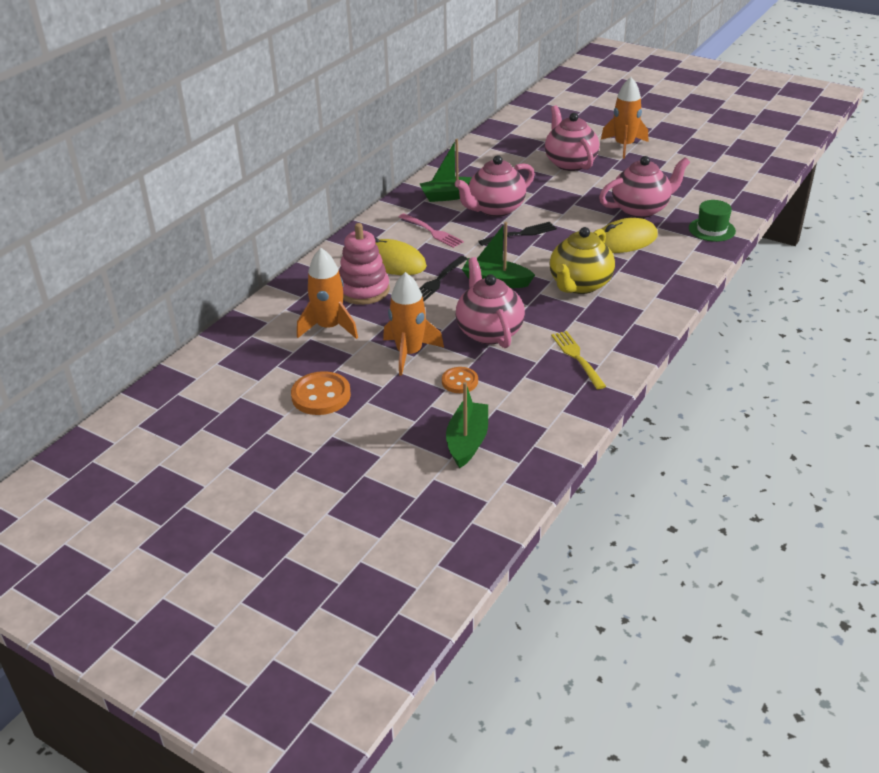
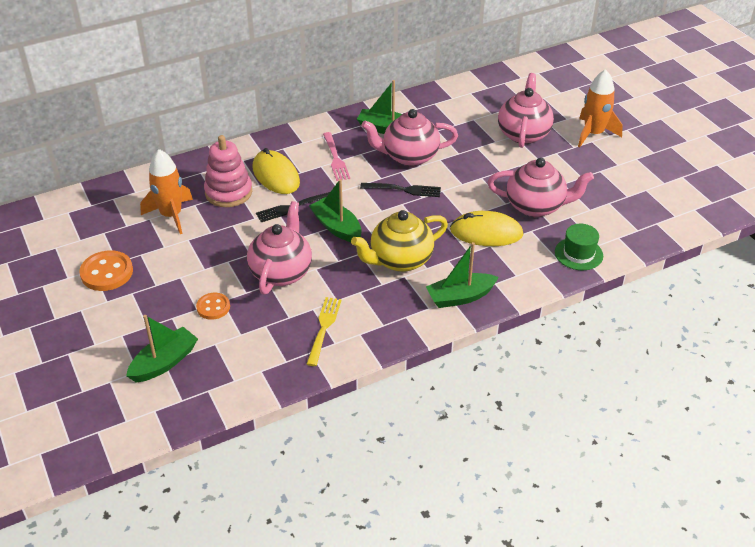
camera: 30 degrees right, 5 degrees up
(409, 353) = (203, 264): orange rocket -> none
(659, 292) = (460, 297): none -> green boat

